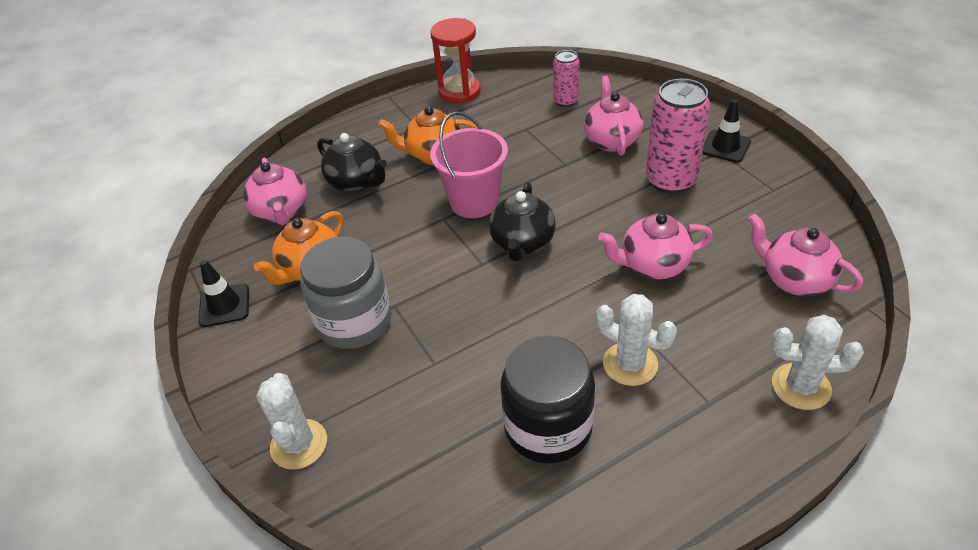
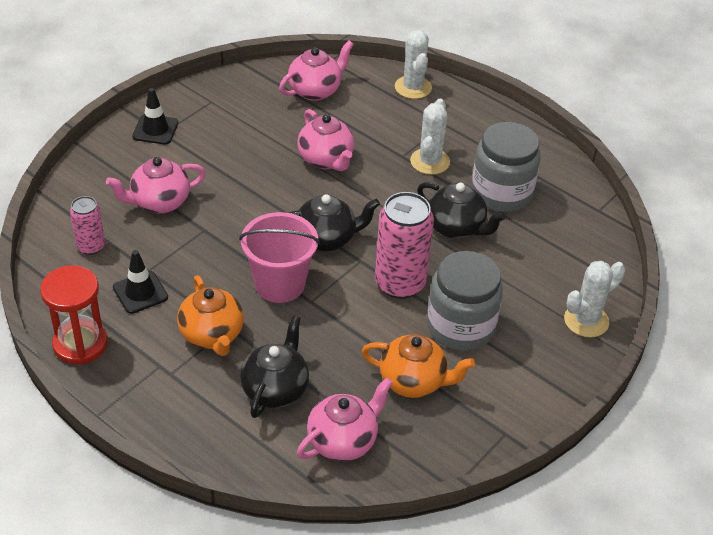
camera: 115 degrees left, 0 degrees up
(224, 305) = (485, 432): black traffic cone -> black traffic cone (140, 292)
(500, 359) = (456, 228): none -> black teapot
(548, 427) = (501, 193): black jar -> grey jar
(670, 180) = (214, 159): pink can -> pink can (400, 283)
(794, 280) = (315, 90): pink teapot -> pink teapot turned 150 degrees counterclockwise

